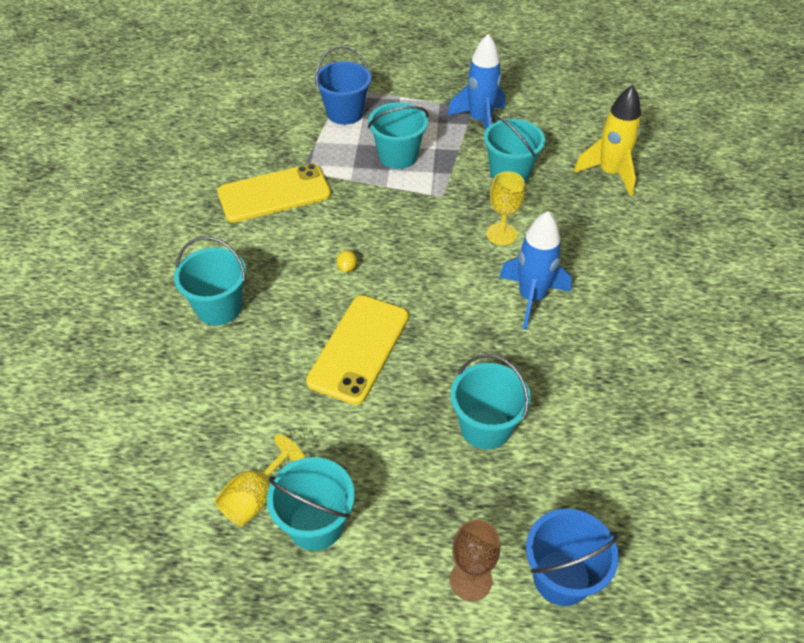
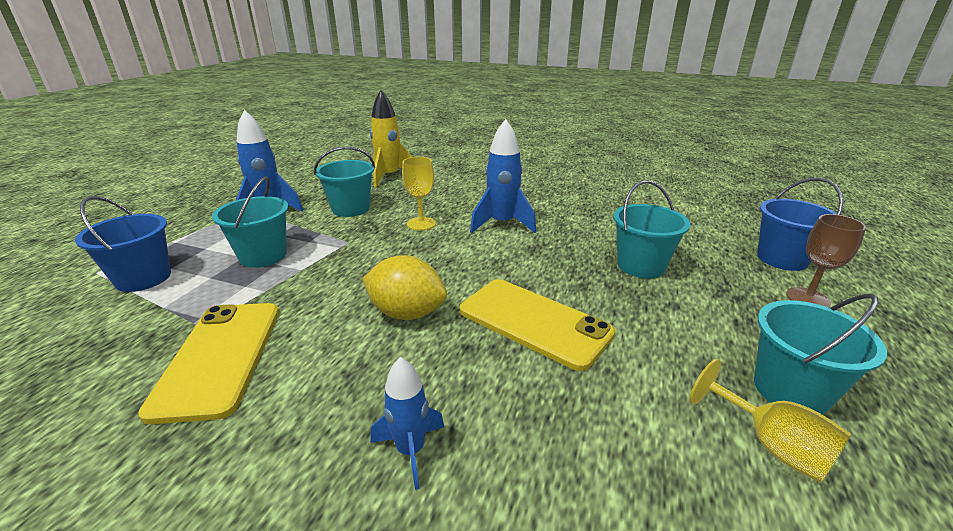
camera: 75 degrees left, 20 degrees down
(219, 307) = (410, 450): turquoise bucket -> blue rocket
(347, 268) = (407, 313): yellow lemon -> yellow lemon, size x2.47

